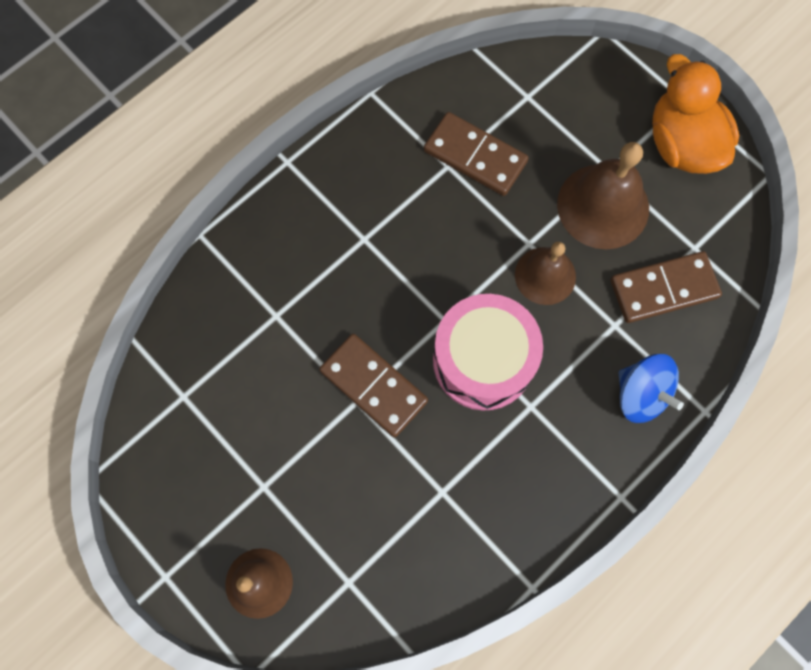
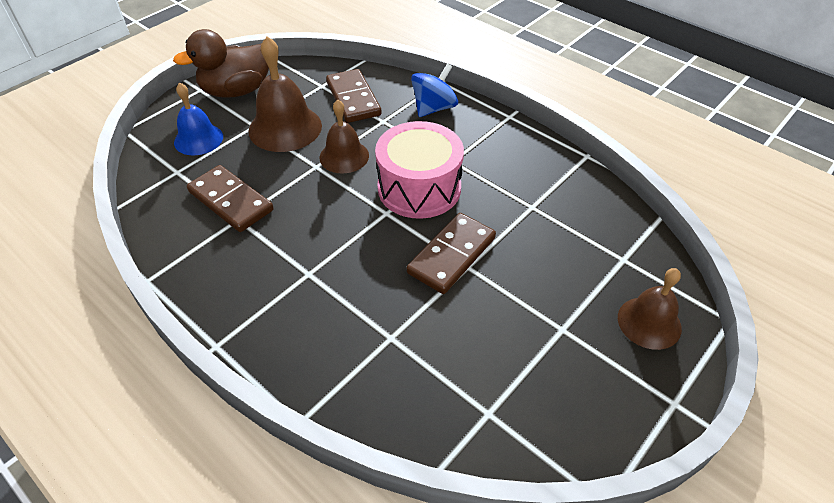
camera: 95 degrees left, 25 degrees down
(475, 156) = (230, 201): brown domino -> brown domino turned 75 degrees counterclockwise
(584, 111) = (198, 139): none -> blue bell
(682, 144) = (237, 91): orange duck -> brown duck

